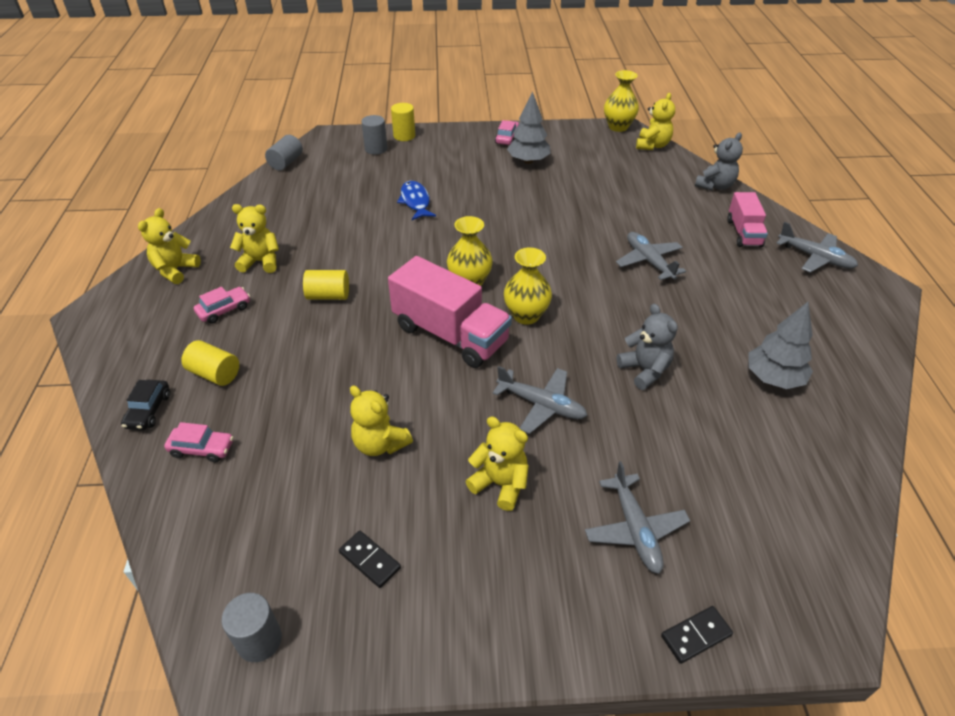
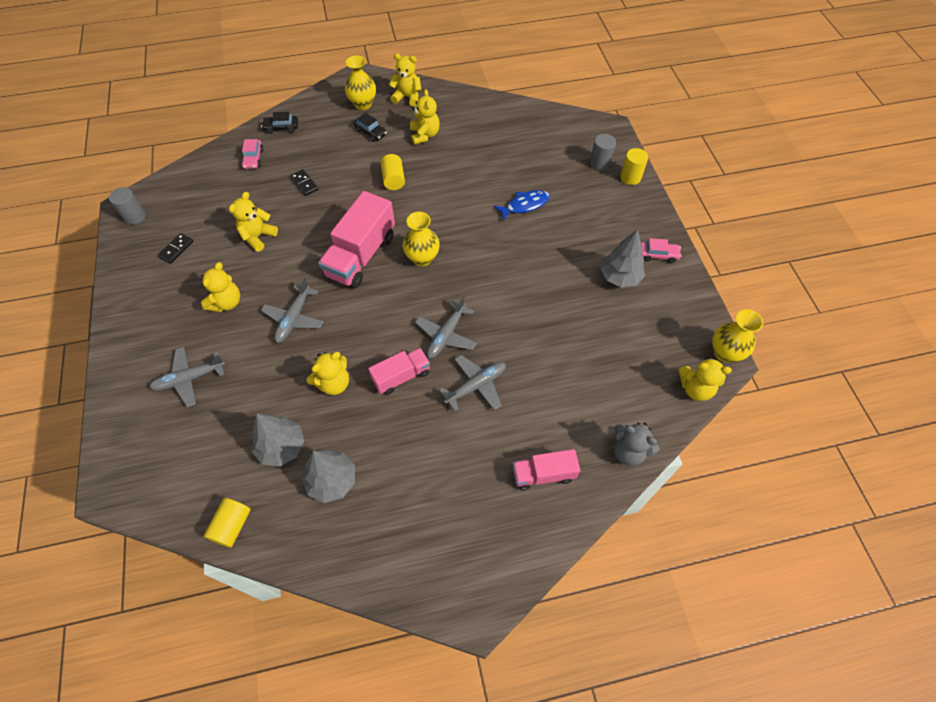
camera: 80 degrees right, 15 degrees up
(215, 374) = (312, 146): yellow cylinder -> yellow cylinder (232, 526)
(224, 310) = (371, 132): pink car -> black car
(286, 162) = (557, 113): grey cylinder -> none
(526, 315) = (388, 299): yellow vase -> yellow vase (363, 104)
(636, 313) = (401, 376): none -> pink truck
(644, 370) = (334, 383): grey teddy bear -> yellow teddy bear
(696, 635) = (115, 412): black domino -> black domino (304, 184)
(736, 422) = (282, 447): none -> grey tree
(815, 258) = (514, 544): grey plane -> grey plane (446, 335)

